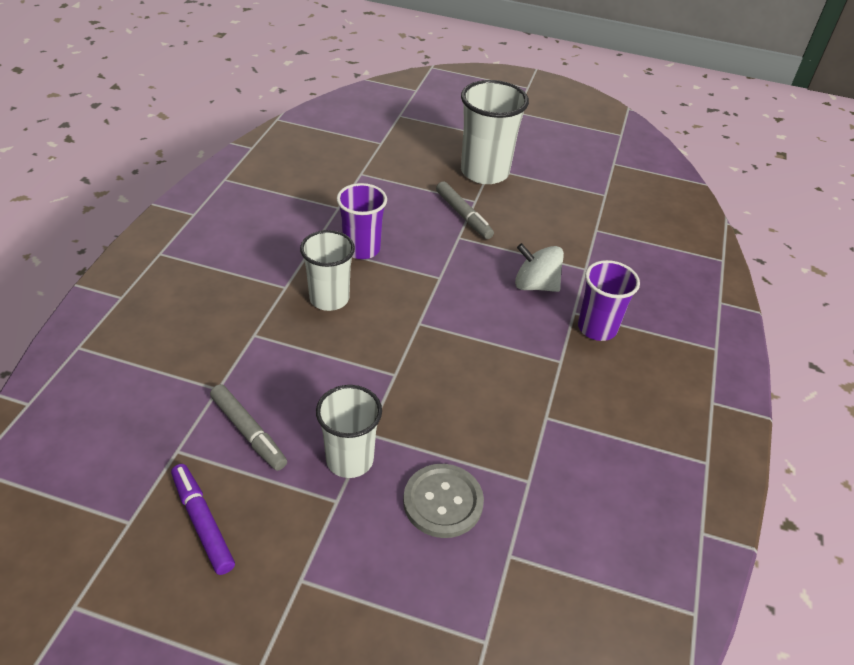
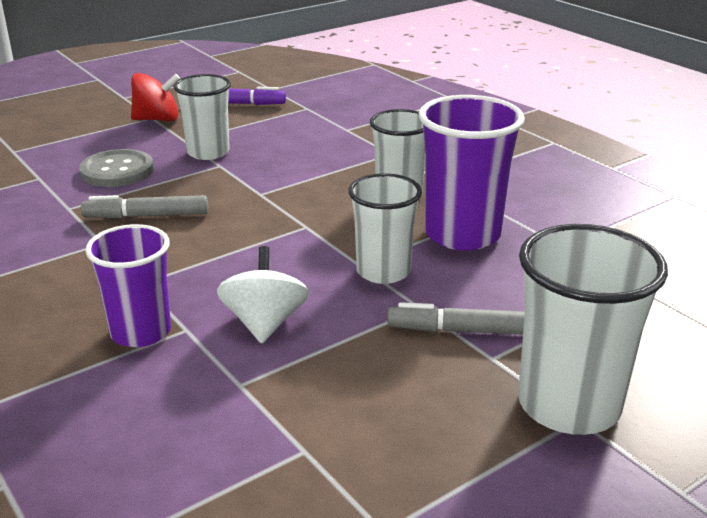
camera: 130 degrees right, 15 degrees down
(248, 432) = (288, 129): grey marker -> grey marker (146, 216)
(303, 568) = (157, 119): none -> red spinning top
(361, 249) = (462, 234): purple cup -> purple cup, size x1.50
(438, 264) = (383, 271): none -> white cup
(535, 285) = (264, 323): white spinning top -> white spinning top turned 60 degrees counterclockwise

